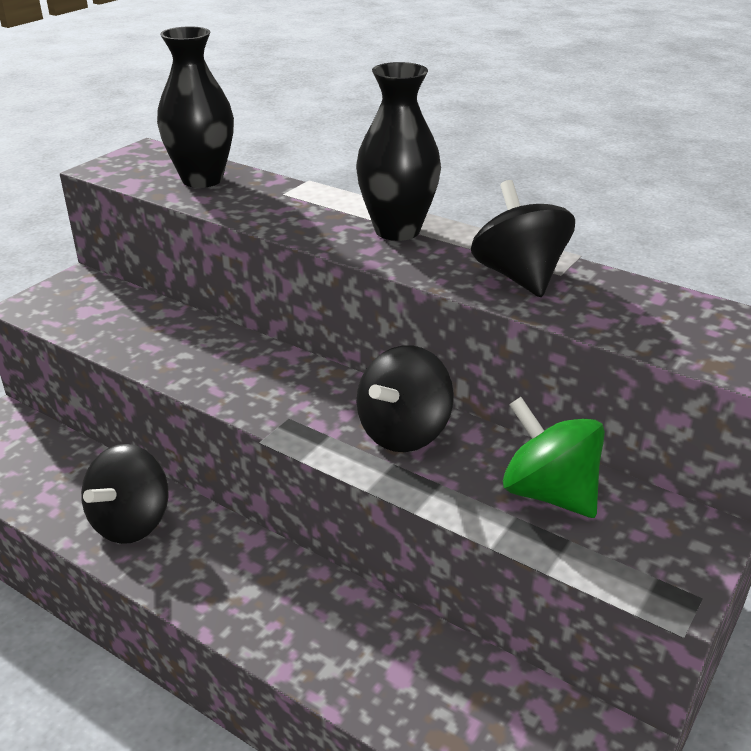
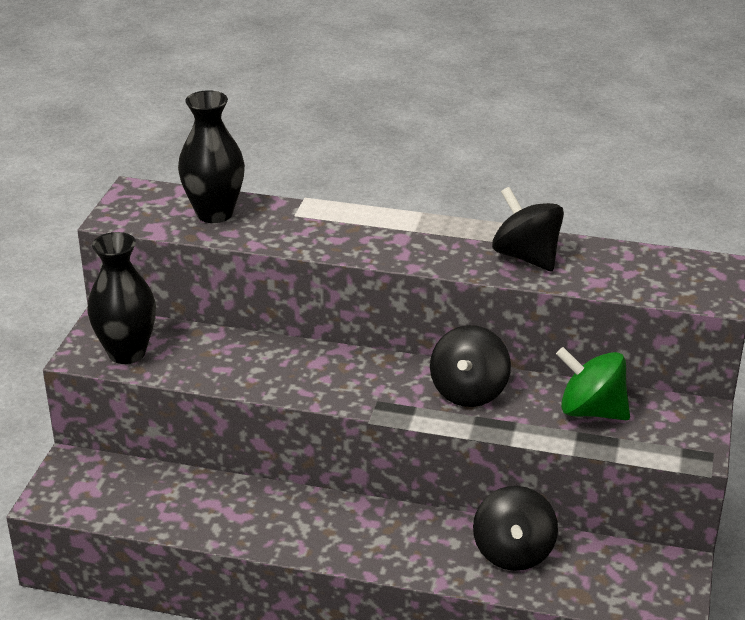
camera: 20 degrees left, 0 degrees up
(131, 522) = (255, 516): black spinning top -> black spinning top (513, 552)
(397, 230) = (412, 233): black vase -> black vase (127, 353)

